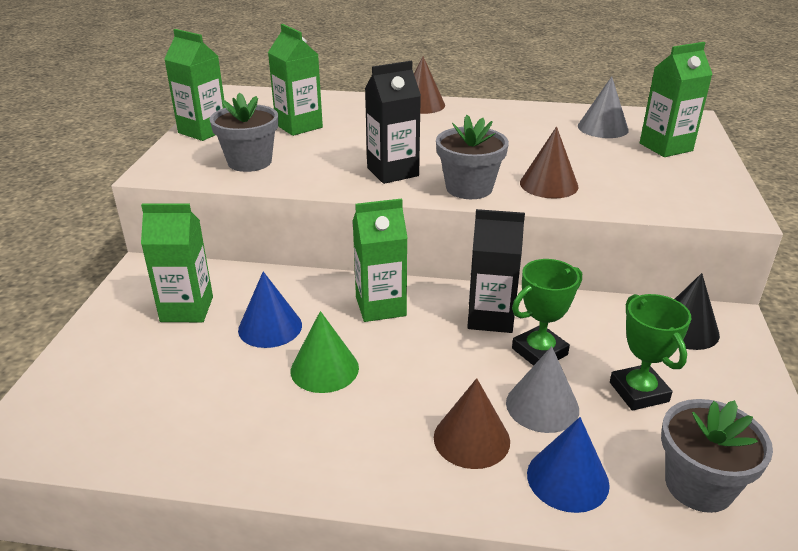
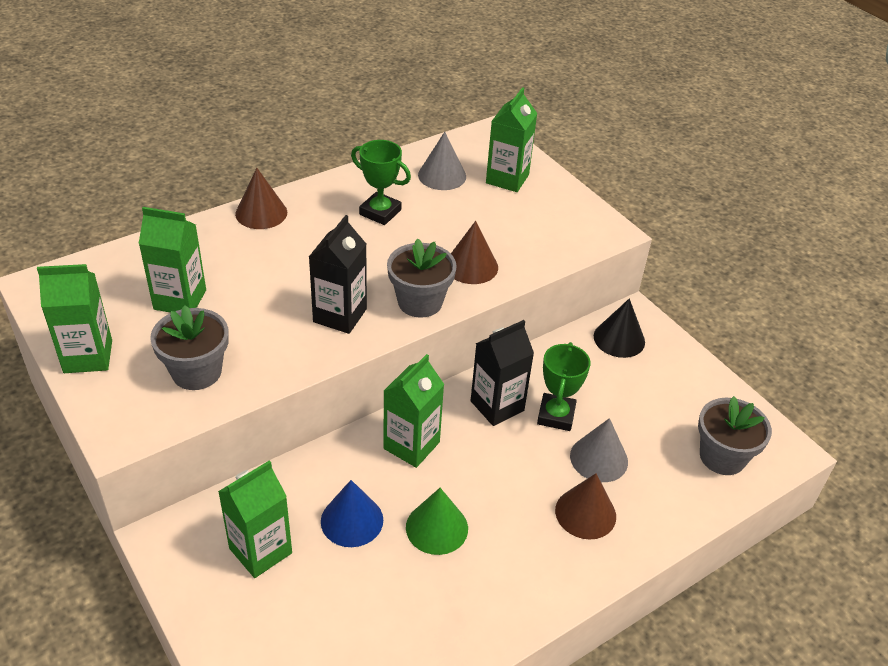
camera: 45 degrees left, 10 degrees up
(567, 479) = (660, 501): blue cone -> none
(639, 392) = (639, 409): green trophy -> green trophy (380, 212)

